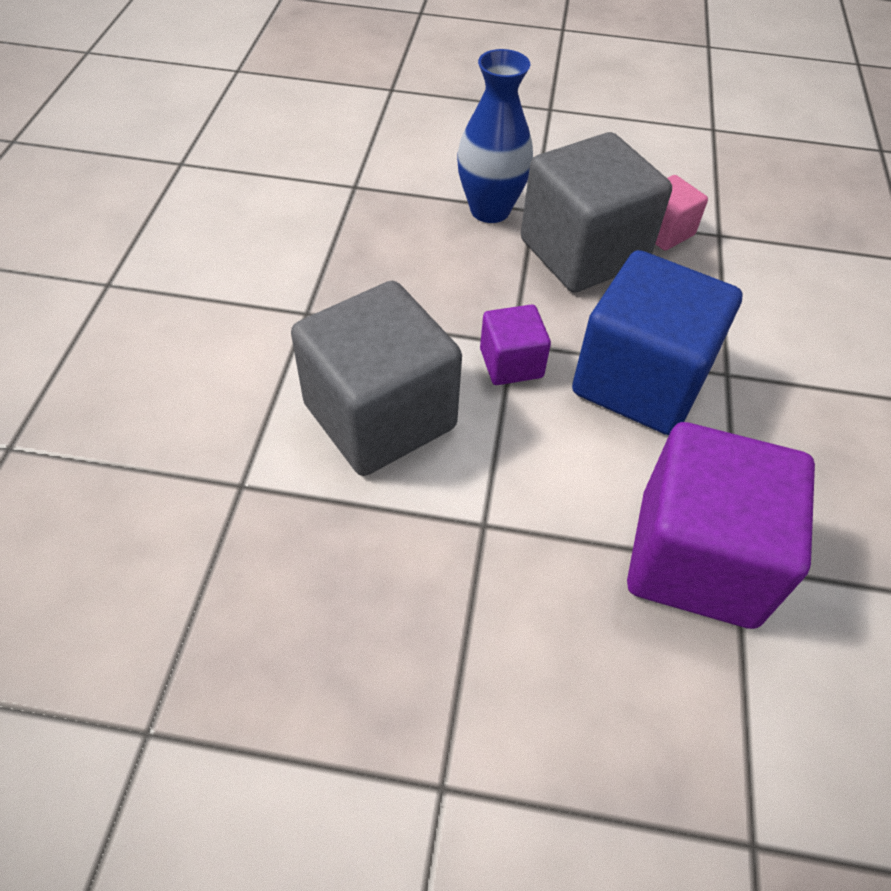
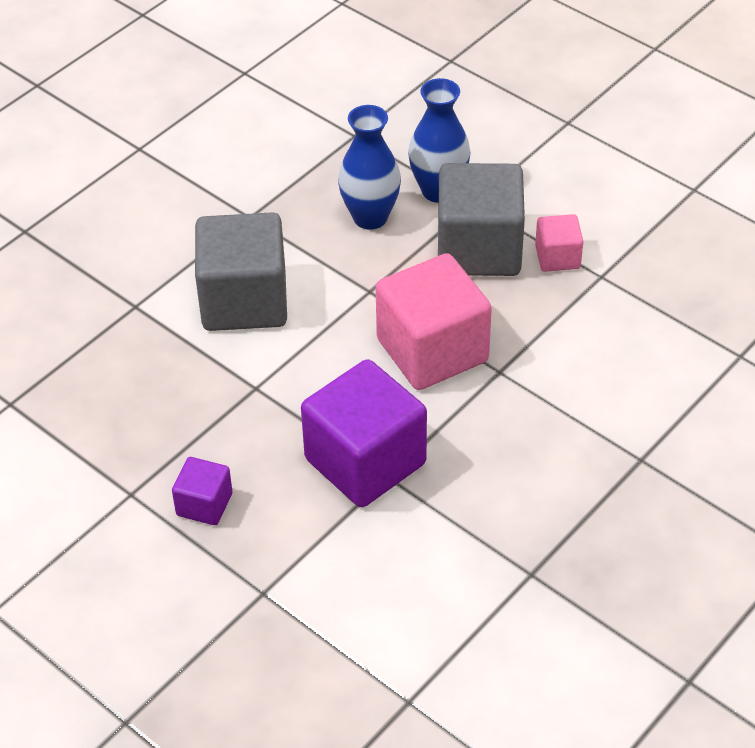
camera: 35 degrees right, 5 degrees down
(444, 262) = (370, 217): none -> blue vase
(511, 363) = (355, 303): purple cube -> purple cube (204, 504)
(640, 381) = (432, 350): blue cube -> pink cube

